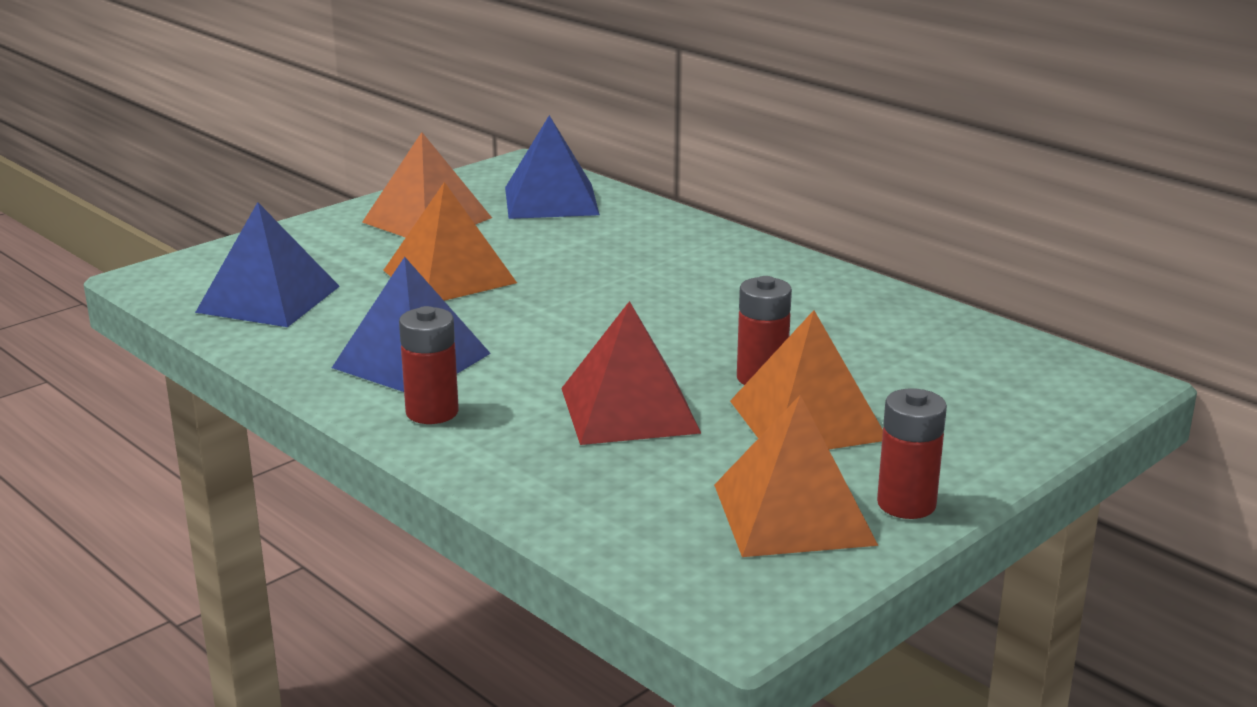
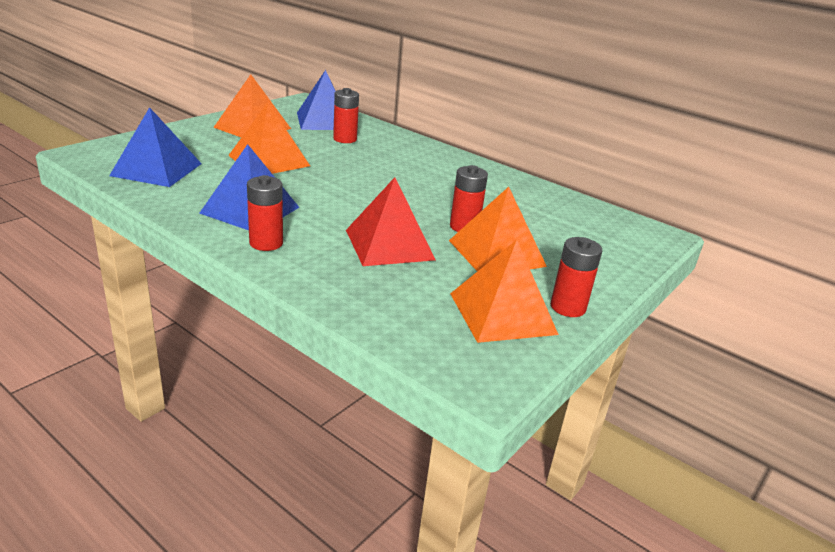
camera: 10 degrees left, 5 degrees up
(582, 232) = (345, 139): none -> red battery

